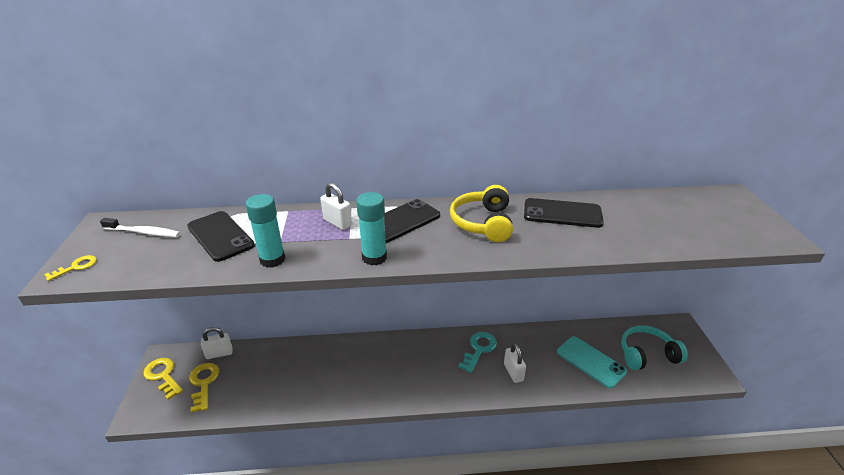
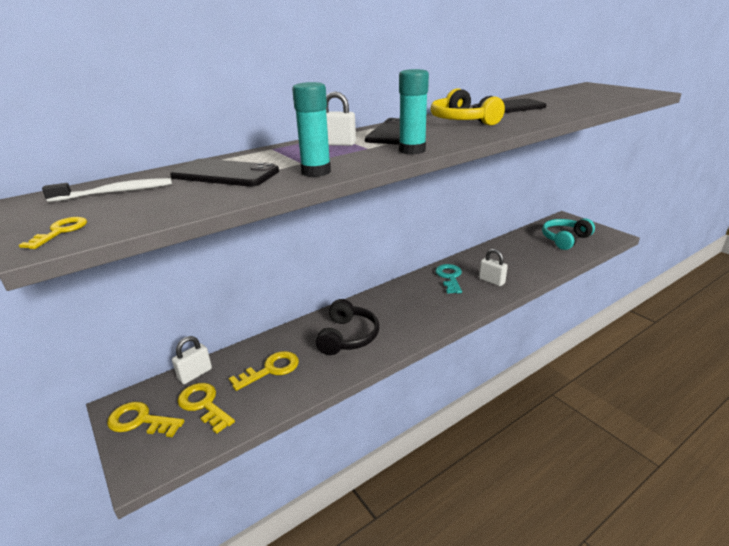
camera: 30 degrees left, 5 degrees down
(264, 375) = (270, 369): none -> yellow key
(340, 372) = (347, 337): none -> black headphones
(591, 362) = (535, 255): turquoise phone -> none

